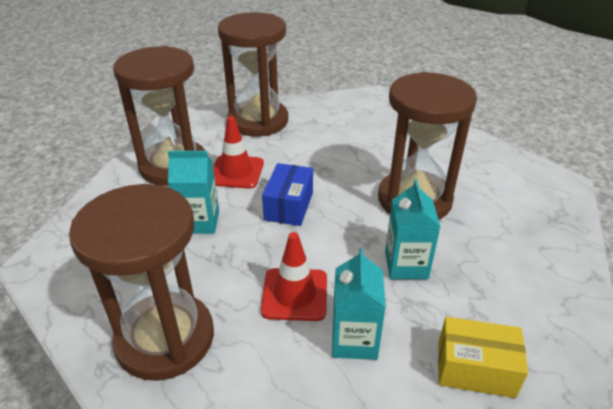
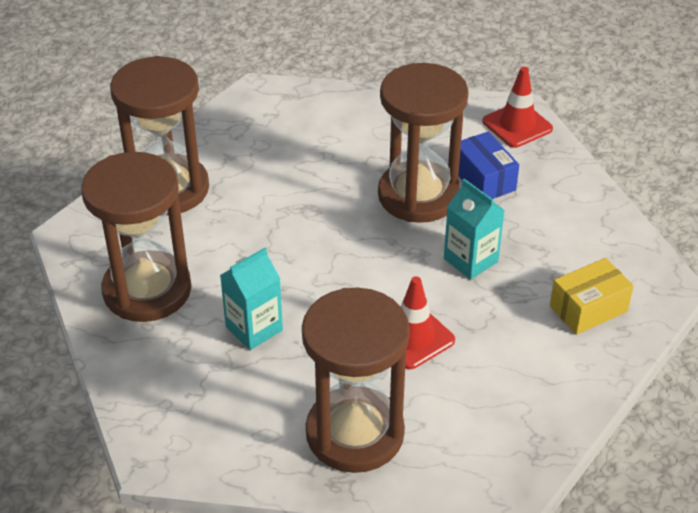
camera: 40 degrees left, 5 degrees up
(236, 172) = (223, 260): red traffic cone -> red traffic cone (517, 125)
(289, 206) = (317, 265): blue box -> blue box (483, 179)
(354, 340) = (492, 341): turquoise carton -> none

